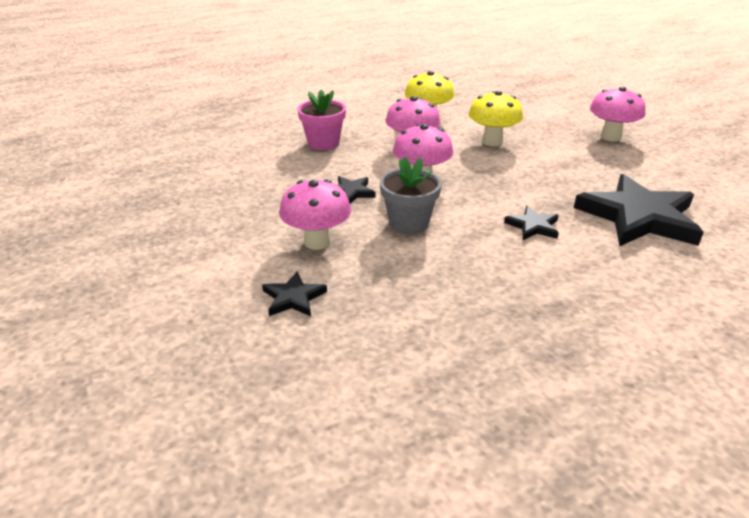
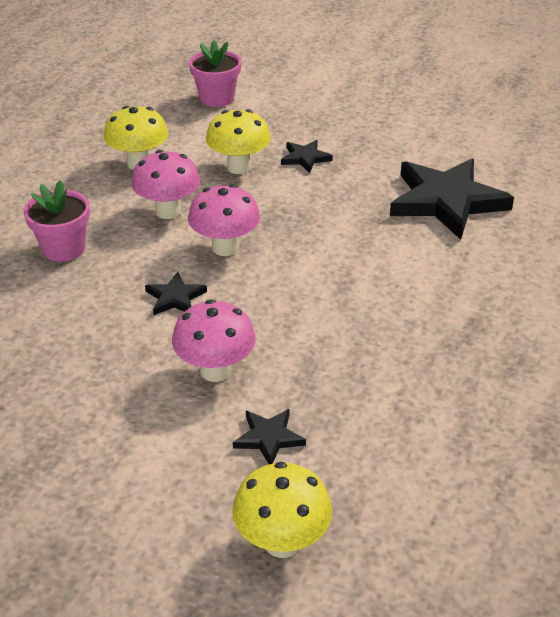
camera: 40 degrees left, 5 degrees up
(207, 367) = (282, 542): none -> yellow mushroom
(409, 223) = (273, 305): grey flower pot -> none
(526, 103) = (216, 98): none -> pink flower pot
(533, 226) = (378, 253): black star -> black star (305, 158)
(610, 137) = (338, 114): pink mushroom -> none

